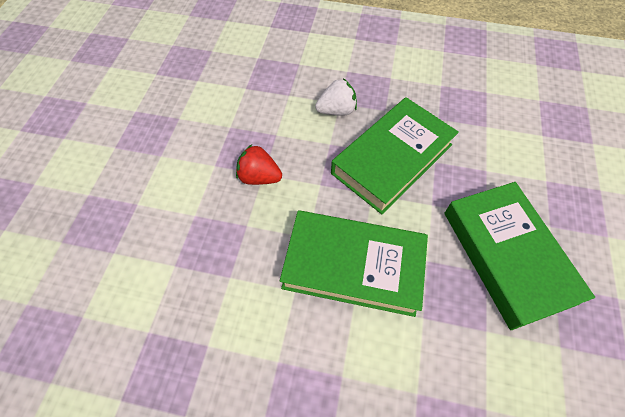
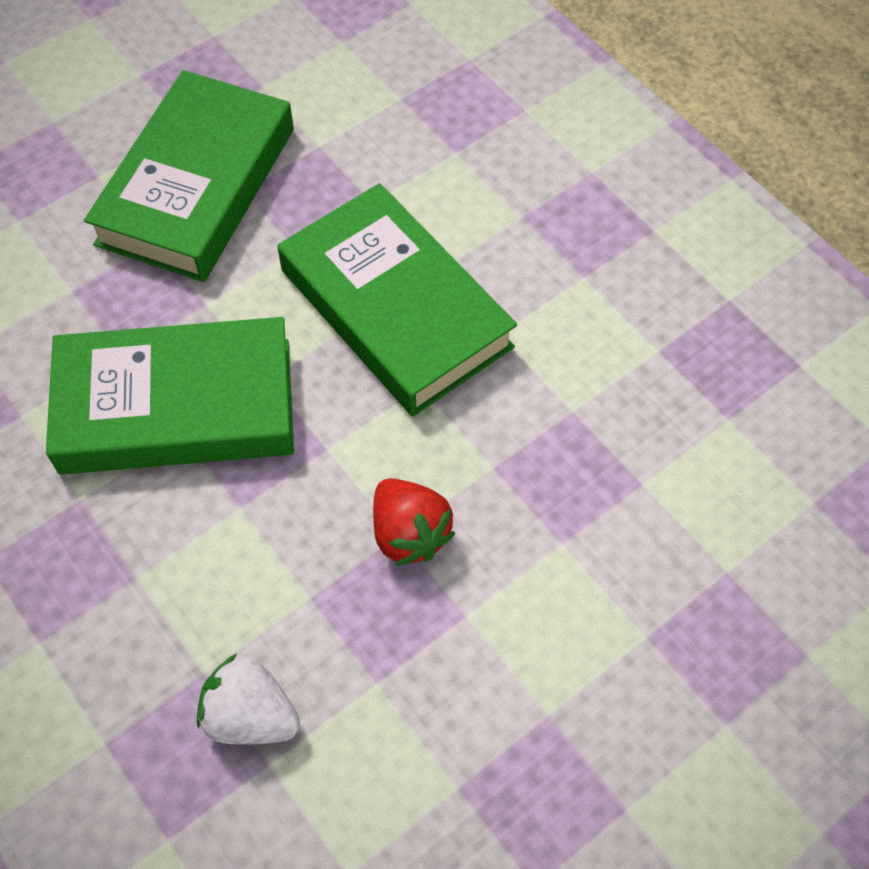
camera: 140 degrees left, 0 degrees up
(336, 110) = (159, 564): white strawberry -> white strawberry (250, 716)

